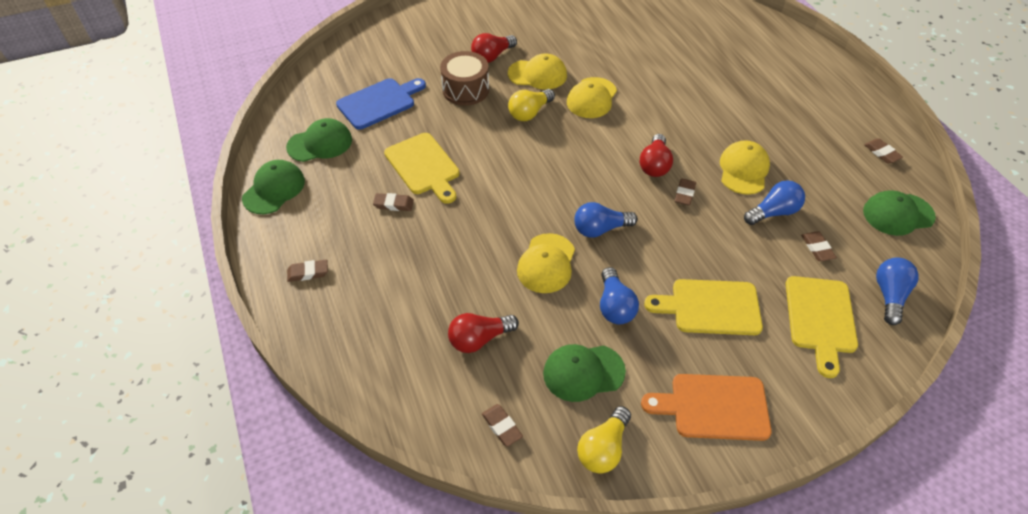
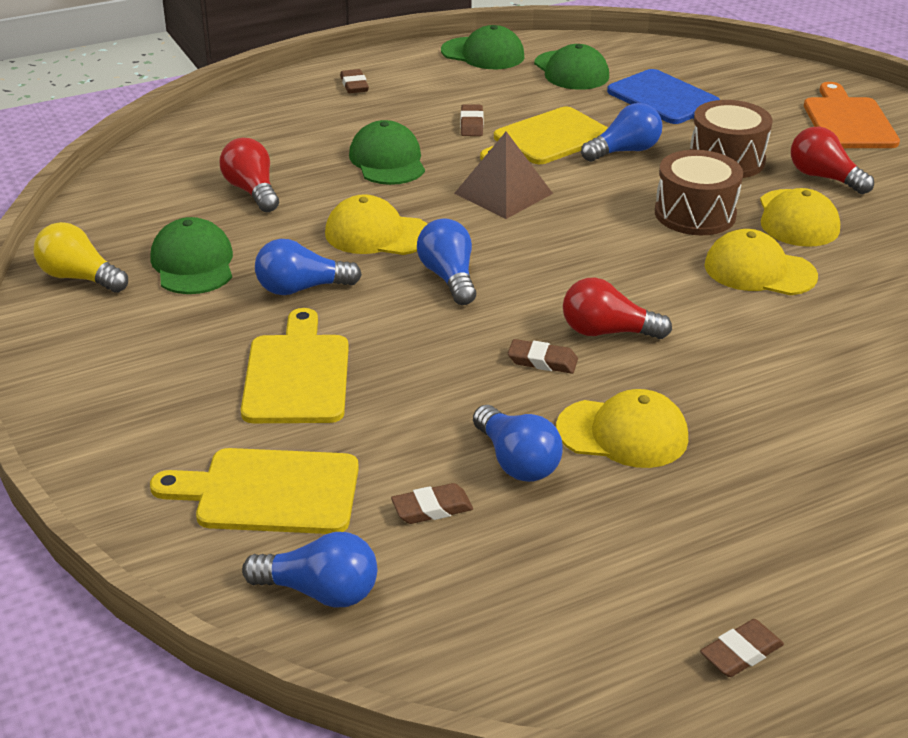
camera: 85 degrees right, 15 degrees down
(447, 132) = (624, 151): none -> blue light bulb
(497, 195) = (503, 193): none -> brown pyramid
(502, 426) = (126, 210): brown eraser -> none
(529, 113) = (695, 214): yellow light bulb -> brown drum
(714, 407) = (121, 367): orange cutting board -> orange cutting board (848, 121)
(898, 214) = (543, 645): green cap -> green cap (387, 161)

